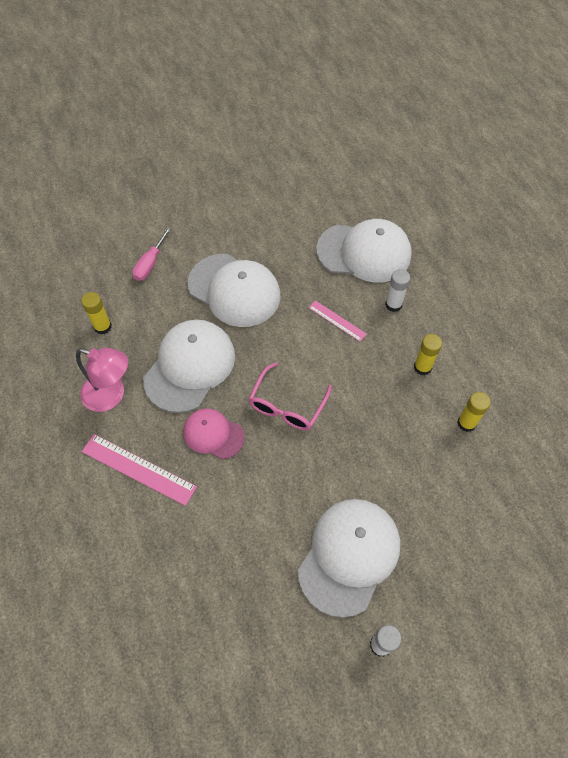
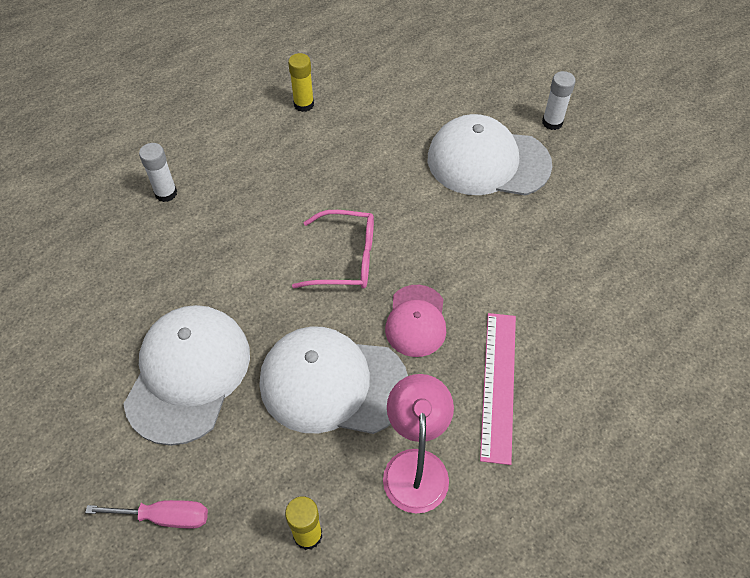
camera: 110 degrees left, 5 degrees down
(337, 321) = (207, 242): pink ruler -> none
(364, 252) = (86, 241): white cap -> none
(422, 367) = (247, 150): yellow glue stick -> none

